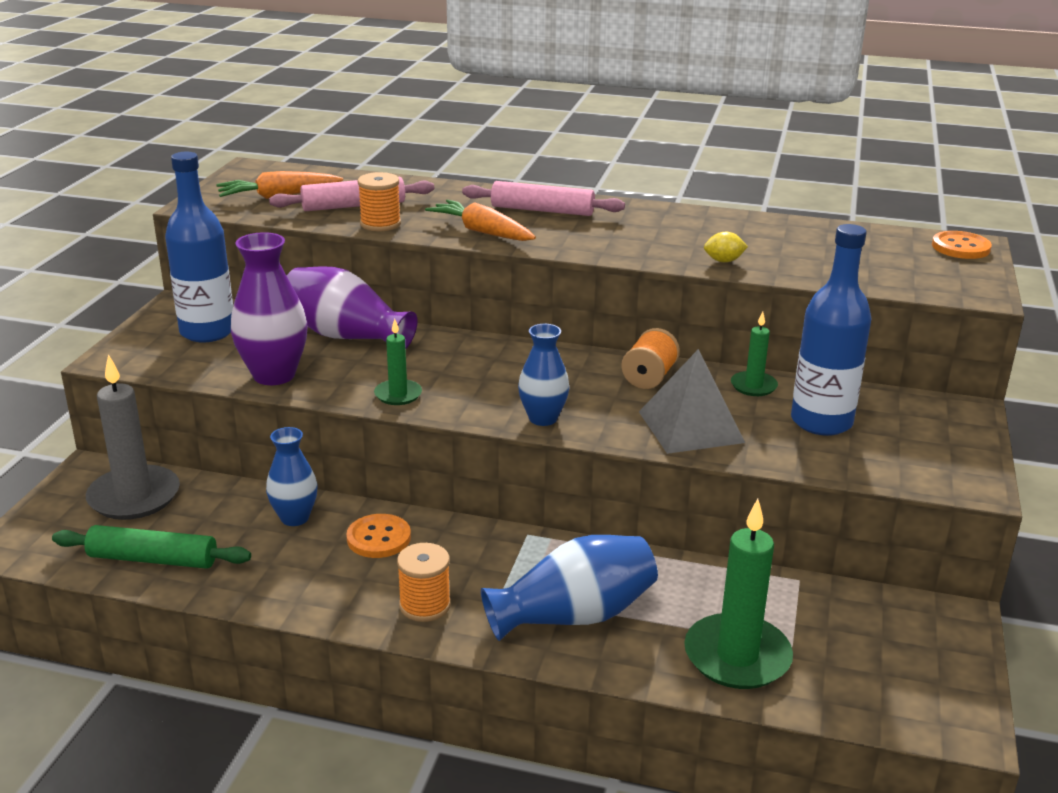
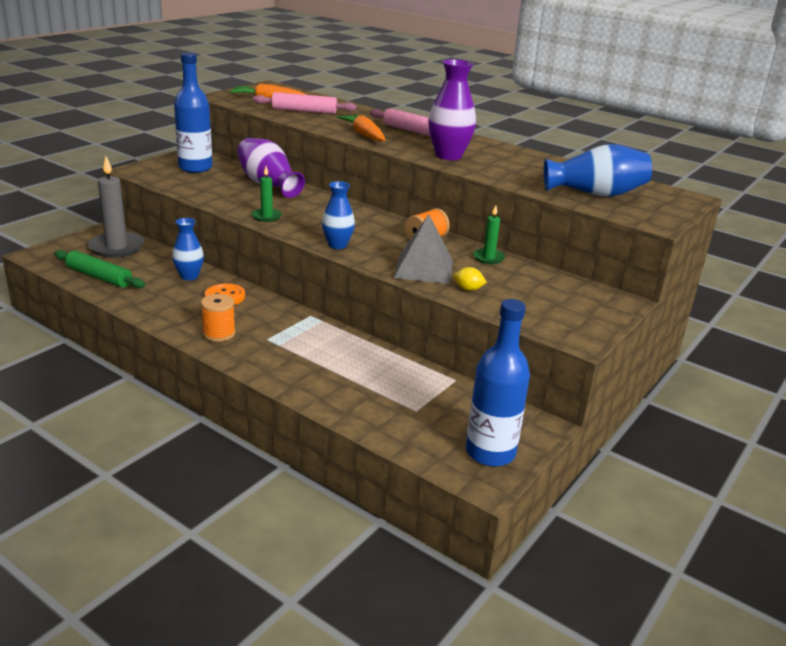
camera: 20 degrees right, 0 degrees up
(274, 375) = (209, 194): purple vase -> purple vase (448, 156)
(380, 224) = (308, 121): orange spool -> none
(574, 616) = (298, 360): blue vase -> blue vase (595, 194)
(723, 261) = (497, 174): yellow lemon -> yellow lemon (468, 289)
(737, 656) = (376, 406): green candle -> none
(821, 422) = (513, 285): blue bottle -> blue bottle (490, 452)
(960, 247) = (676, 197): orange button -> none

